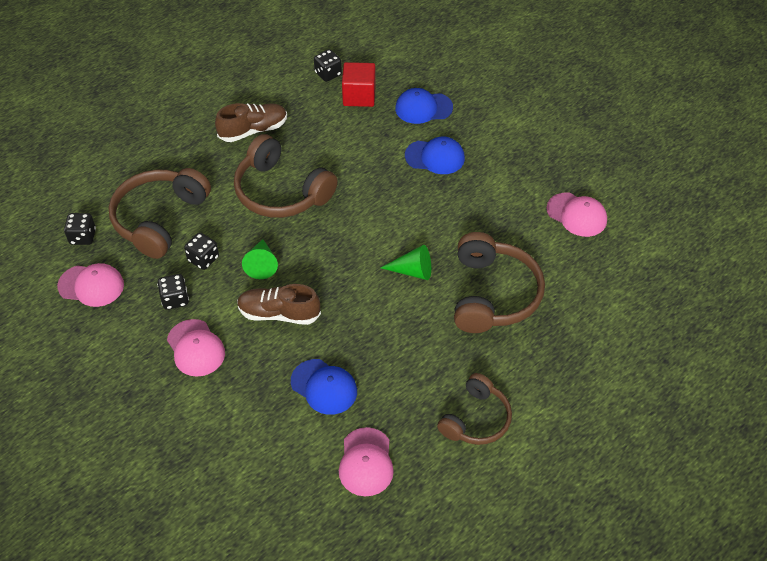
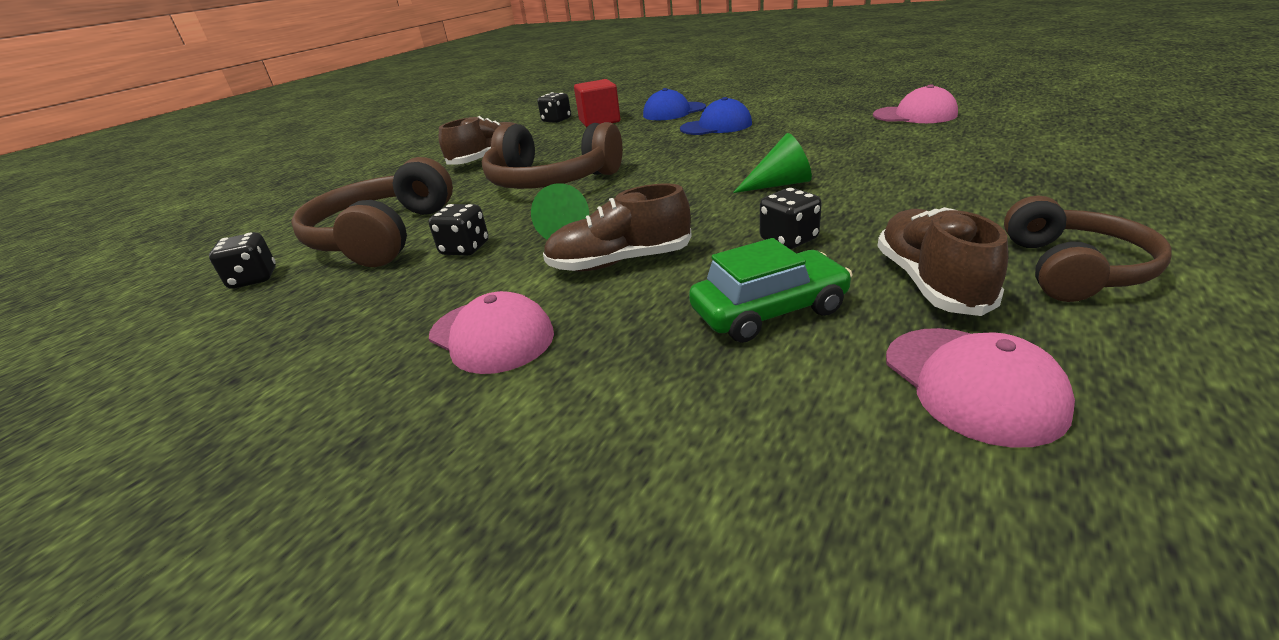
camera: 15 degrees left, 20 degrees down
(91, 285) = (267, 320): pink cap -> none
(175, 299) = (431, 295): black dice -> black dice (788, 240)
(324, 387) = (769, 311): blue cap -> green car
(407, 399) = (930, 283): none -> brown shoe
(493, 294) = (906, 172): brown headphones -> none

